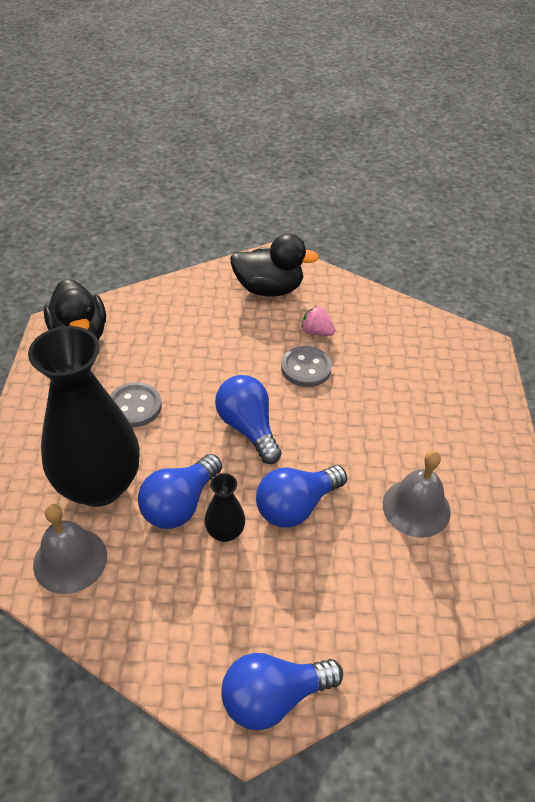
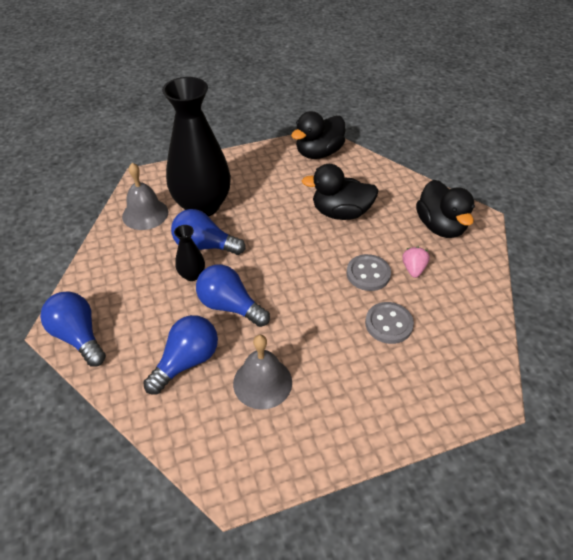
camera: 70 degrees right, 0 degrees up
(134, 406) = (273, 198): grey button -> grey button (388, 324)
(201, 355) = (341, 213): none -> black duck
(248, 428) = (287, 259): blue light bulb -> blue light bulb (186, 361)

